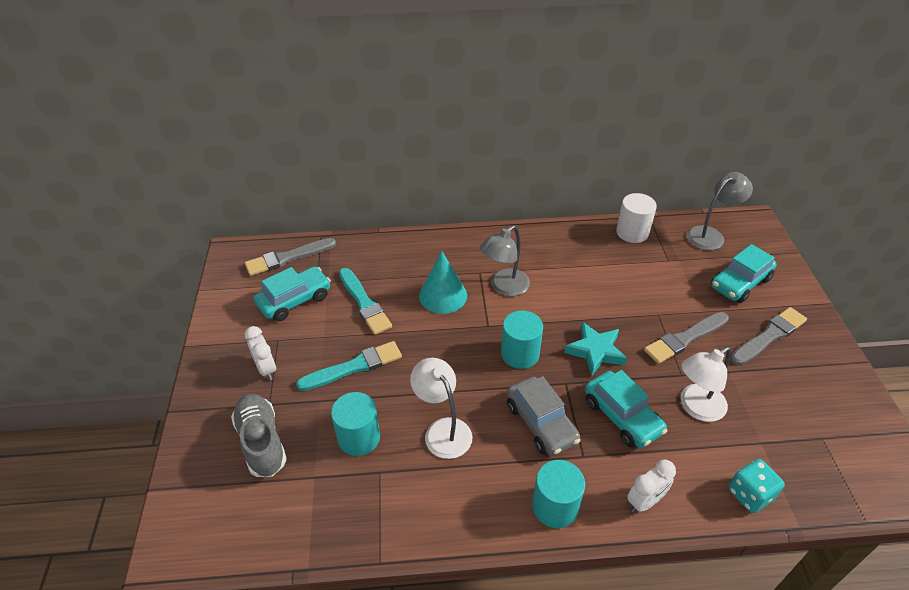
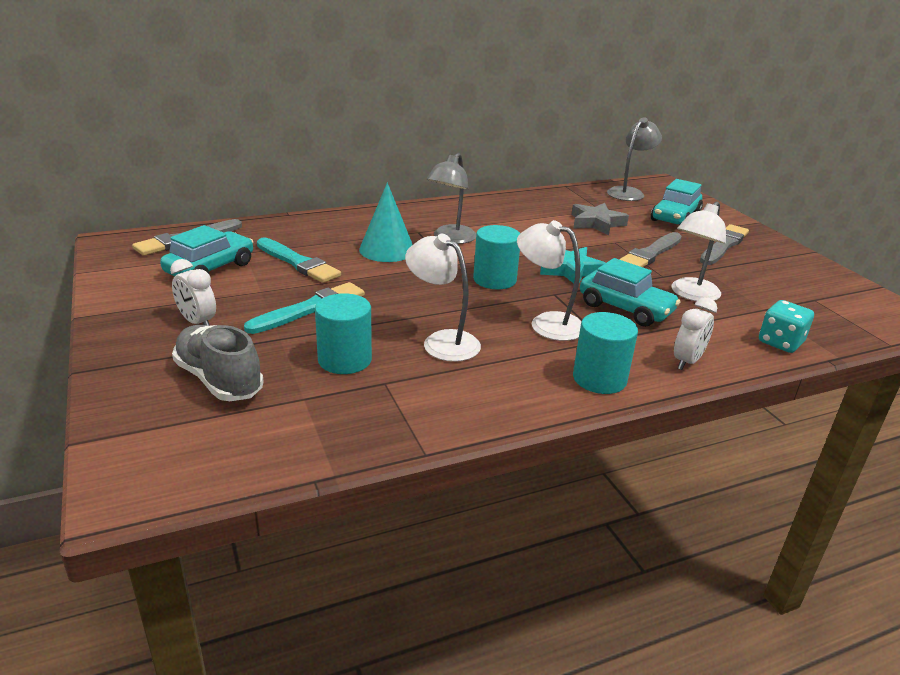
camera: 20 degrees left, 15 degrees down
(541, 423) = (547, 323): grey car -> white lamp
(632, 232) = (556, 196): white cylinder -> none
(653, 282) = (596, 223): none -> grey star

